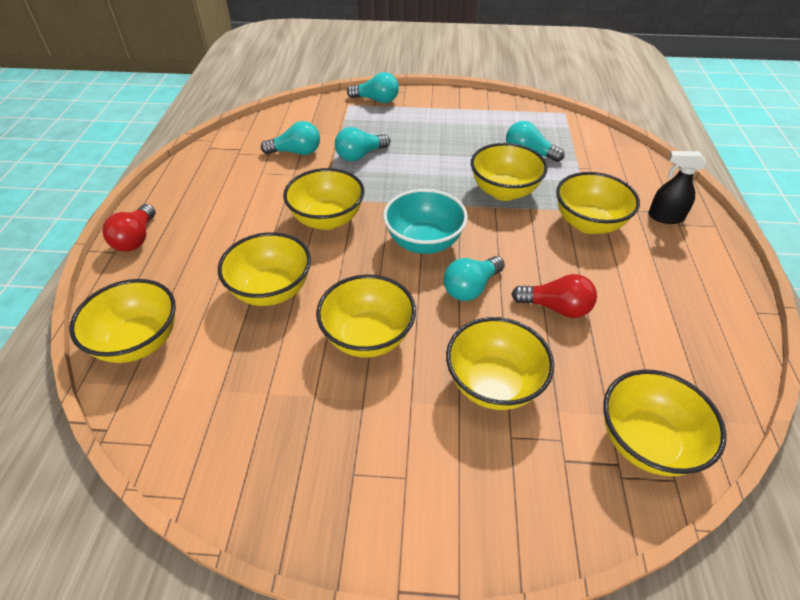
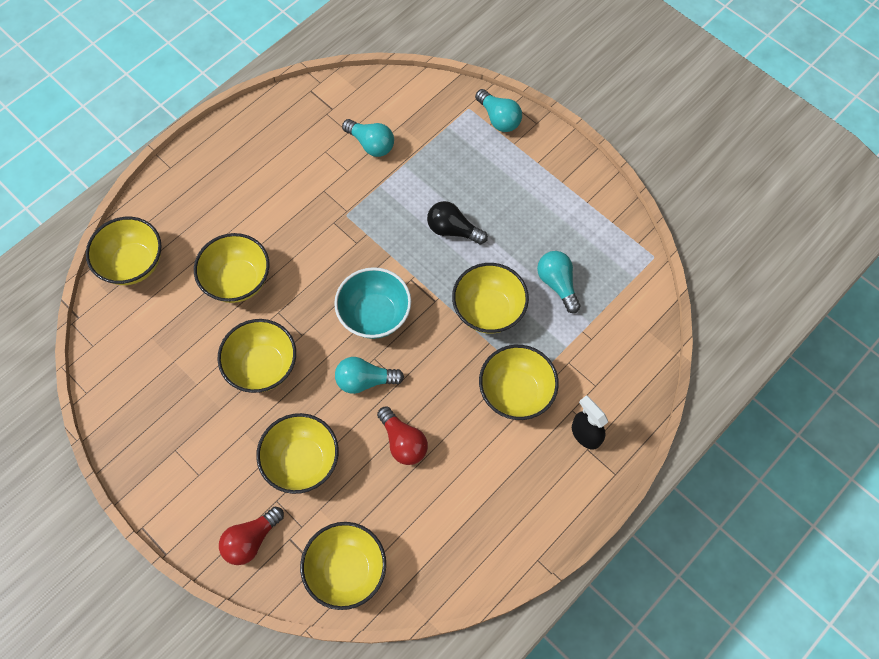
camera: 40 degrees right, 20 degrees up
(136, 239) = (191, 164): red light bulb -> red light bulb (251, 540)
(327, 219) = (329, 240): yellow bowl -> none
(360, 155) = (417, 184): turquoise light bulb -> none
(419, 165) = (453, 230): none -> black light bulb

